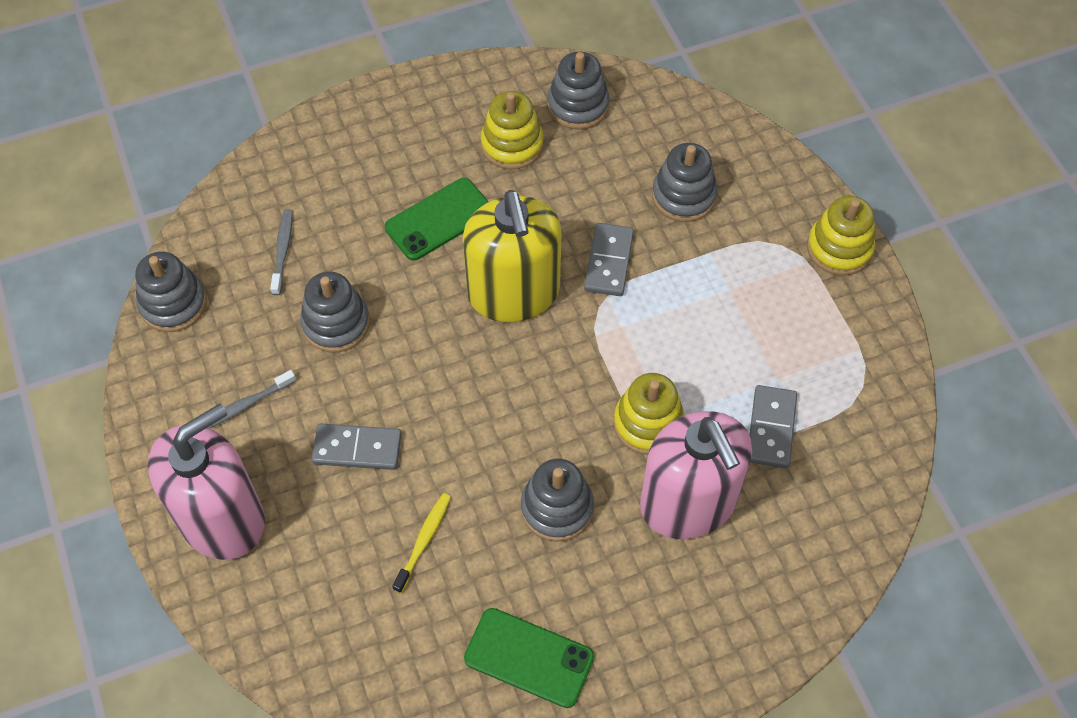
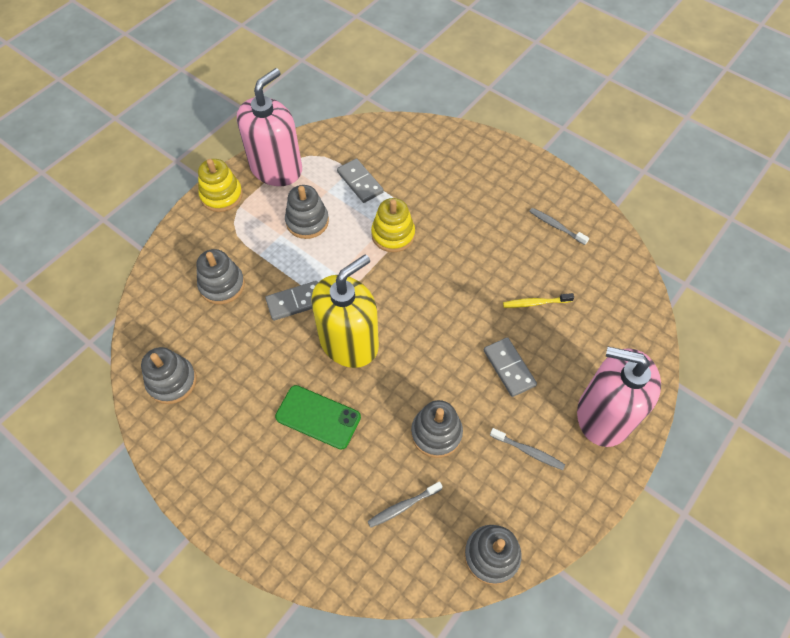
camera: 120 degrees left, 0 degrees up
(512, 144) = (228, 405): yellow stacking toy -> none
(529, 658) = (556, 226): green phone -> grey toothbrush
(557, 508) = (471, 252): grey stacking toy -> grey stacking toy (307, 221)
(688, 502) = (426, 199): pink soap dispenser -> pink soap dispenser (276, 168)
(771, 428) = (360, 182): grey domino -> grey domino turned 75 degrees clockwise

